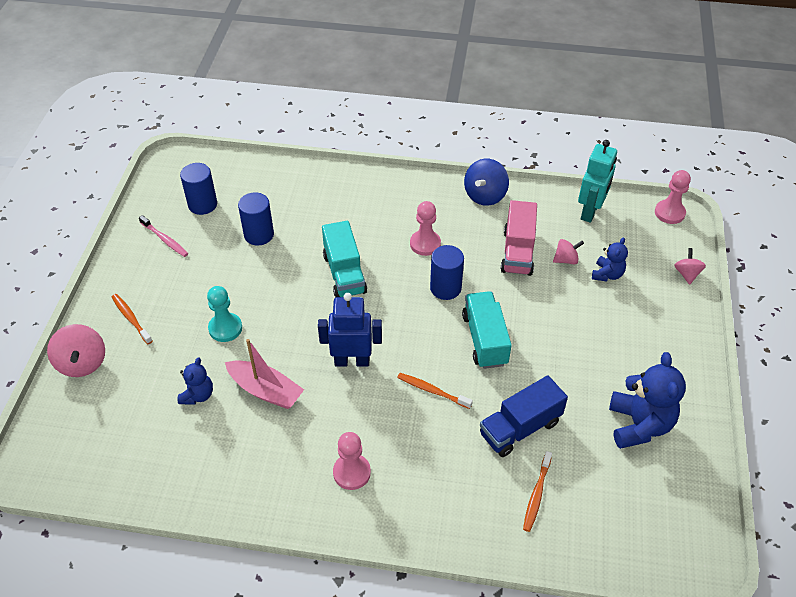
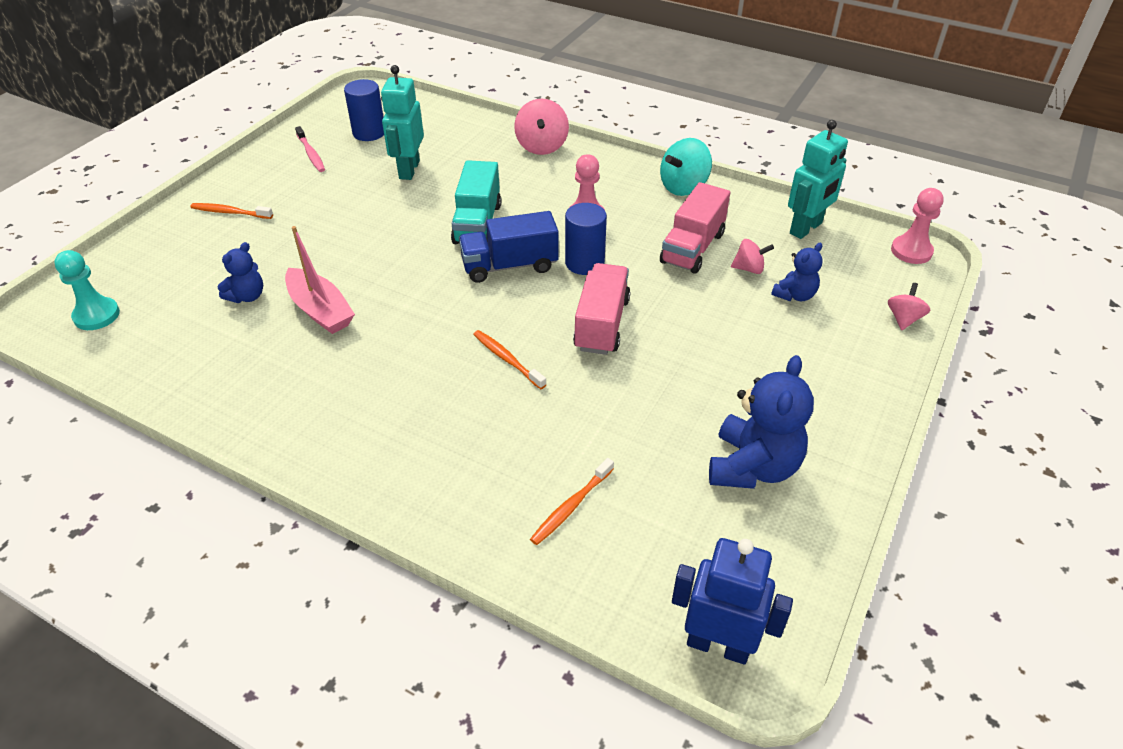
camera: 20 degrees right, 5 degrees down
(82, 363) = (155, 239): pink spinning top -> pink spinning top (542, 146)
(131, 318) = (230, 212): orange toothbrush -> orange toothbrush turned 60 degrees counterclockwise
(225, 328) = (317, 243): turquoise pawn -> turquoise pawn (96, 315)
(259, 235) = (409, 170): blue cylinder -> turquoise robot
(351, 472) = (361, 416): pink pawn -> none
(352, 361) = (433, 306): blue robot -> blue robot (718, 645)
(485, 195) = (683, 187): blue spinning top -> turquoise spinning top
(485, 339) = (602, 324): turquoise truck -> pink truck
(520, 428) = (592, 427): blue truck -> blue truck (509, 266)

